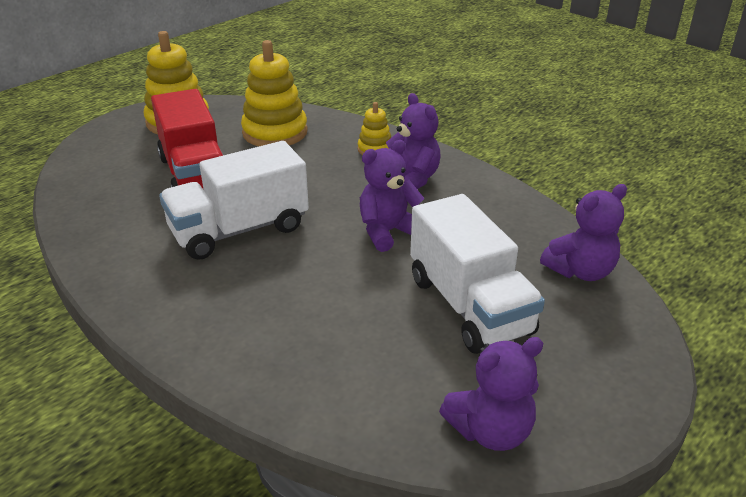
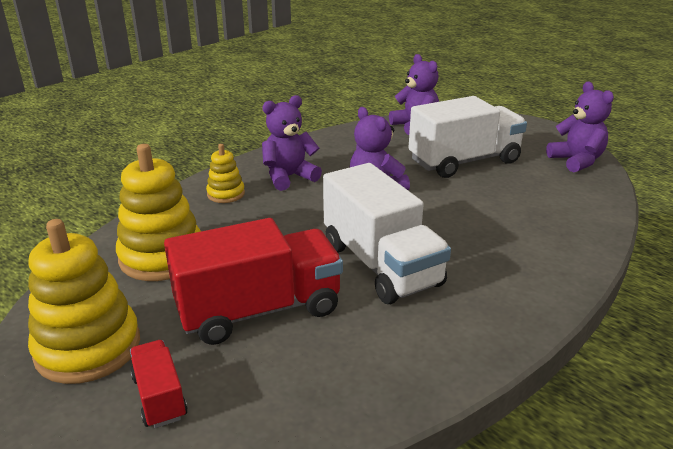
camera: 90 degrees left, 5 degrees down
(122, 148) = (159, 397): none -> red truck

